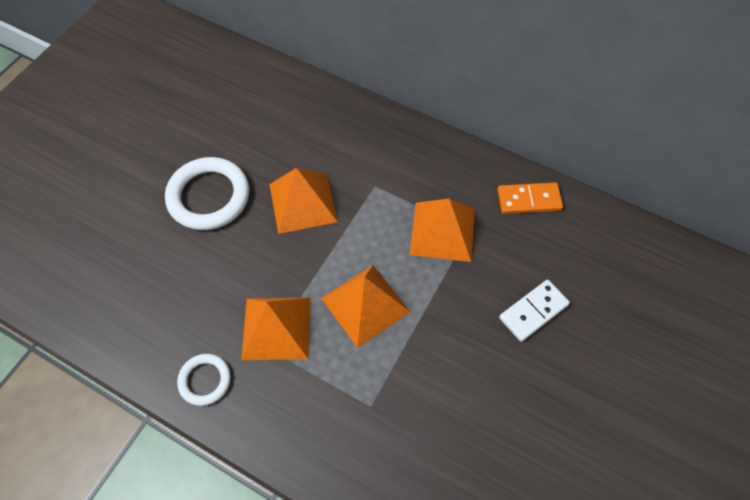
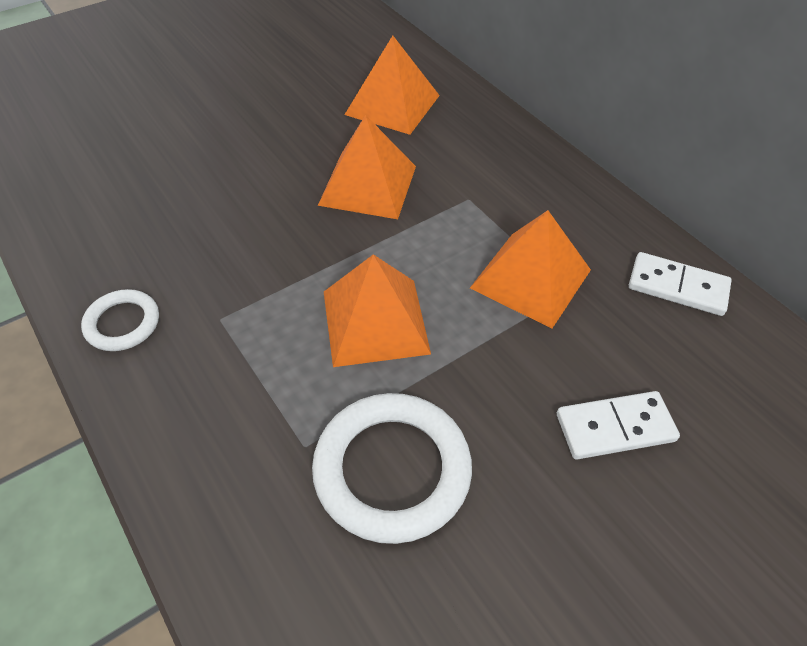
camera: 25 degrees right, 10 degrees down
(209, 197) = (264, 143): white ring -> white ring (392, 470)
(276, 328) = (247, 302): orange pyramid -> orange pyramid (392, 104)
(529, 200) = (677, 287): orange domino -> white domino

